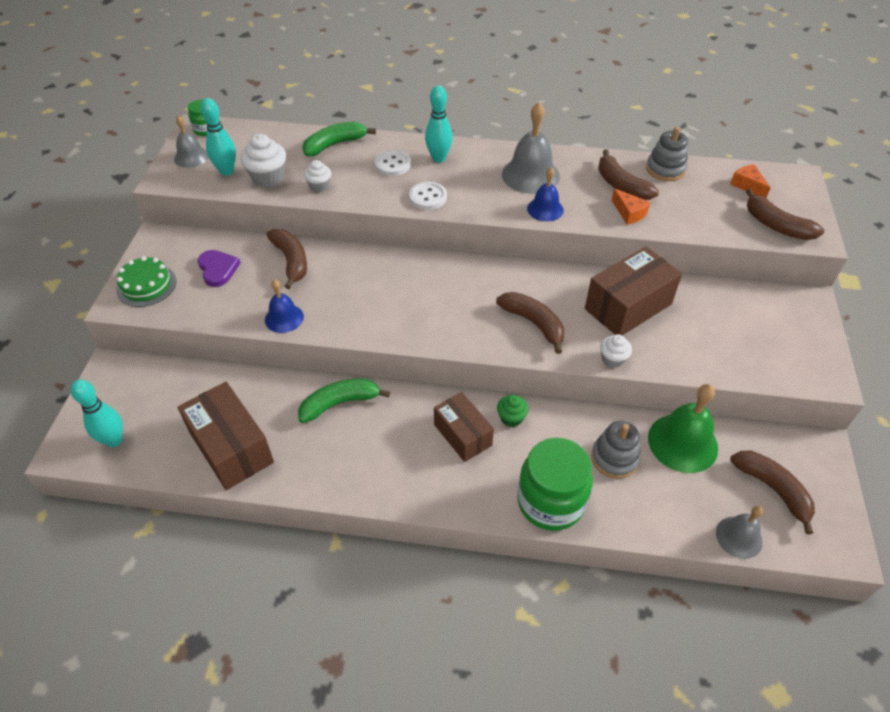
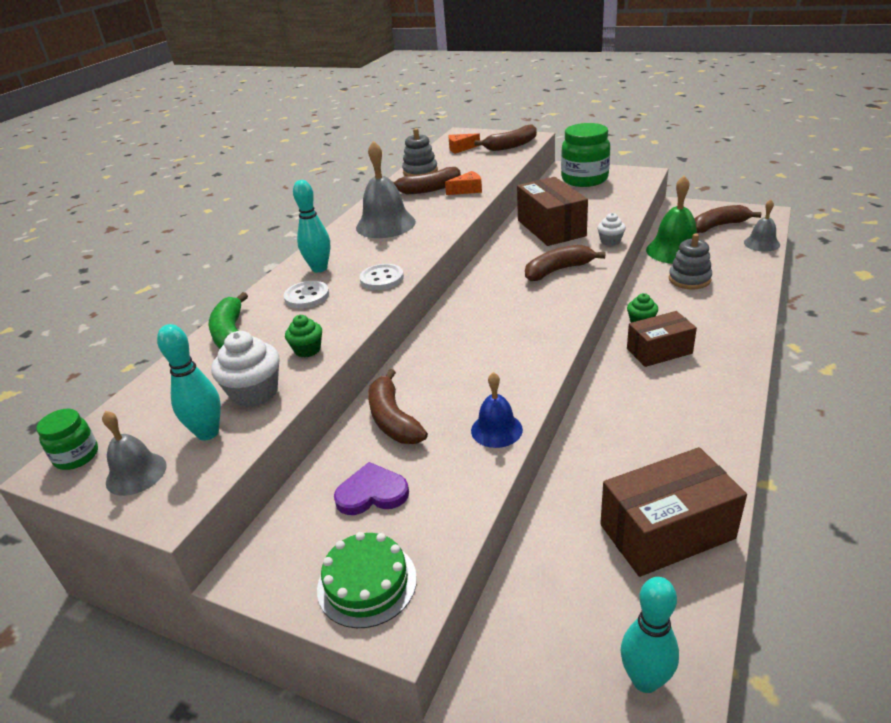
camera: 70 degrees left, 15 degrees down
(291, 261) = (393, 419): brown banana -> brown banana turned 105 degrees counterclockwise
(319, 186) = (307, 350): white cupcake -> green cupcake
(340, 403) = (606, 430): green banana -> none
(545, 209) = (440, 222): blue bell -> none
(550, 502) = (736, 314): green jar -> green jar (584, 179)

